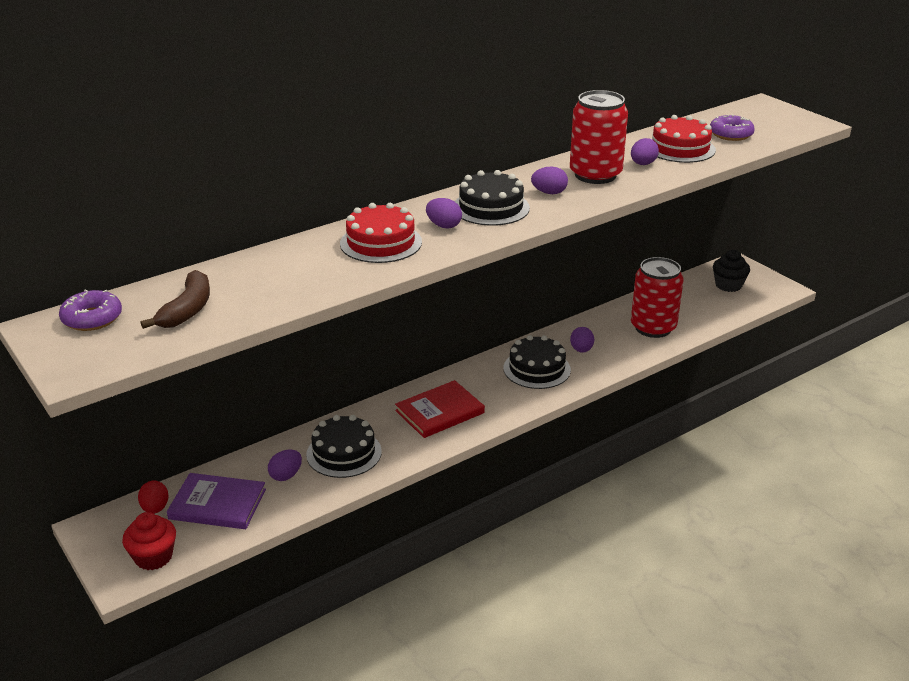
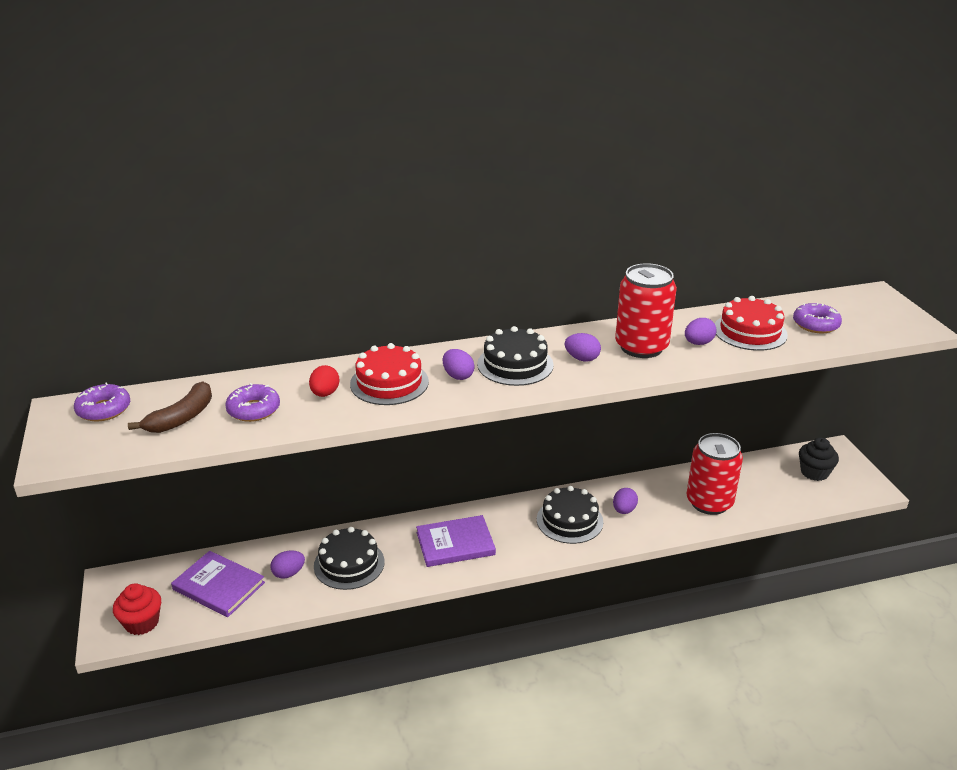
camera: 20 degrees right, 0 degrees up
(155, 508) = (168, 576): red egg -> red egg (325, 393)
(260, 289) = (253, 410): none -> purple donut
(440, 412) = (455, 543): red book -> purple book

